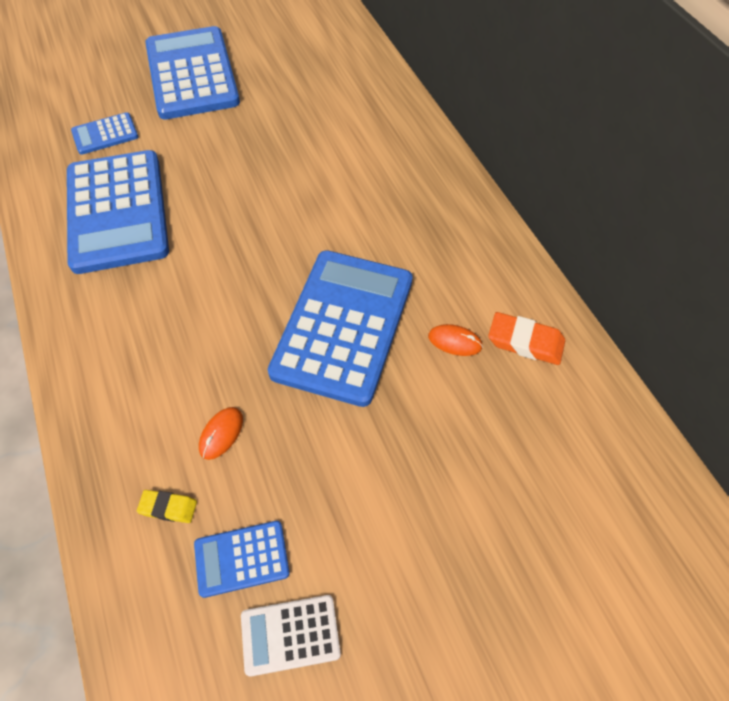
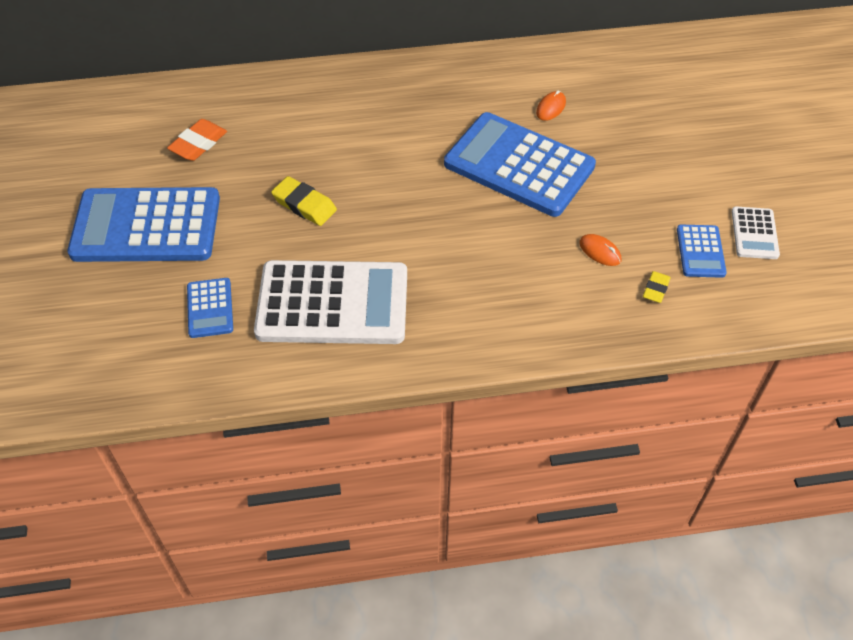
camera: 75 degrees left, 5 degrees down
(117, 211) = (332, 303): blue calculator -> white calculator
(238, 163) = (304, 205): none -> yellow eraser
(525, 342) = (561, 72): orange eraser -> orange eraser (198, 144)

